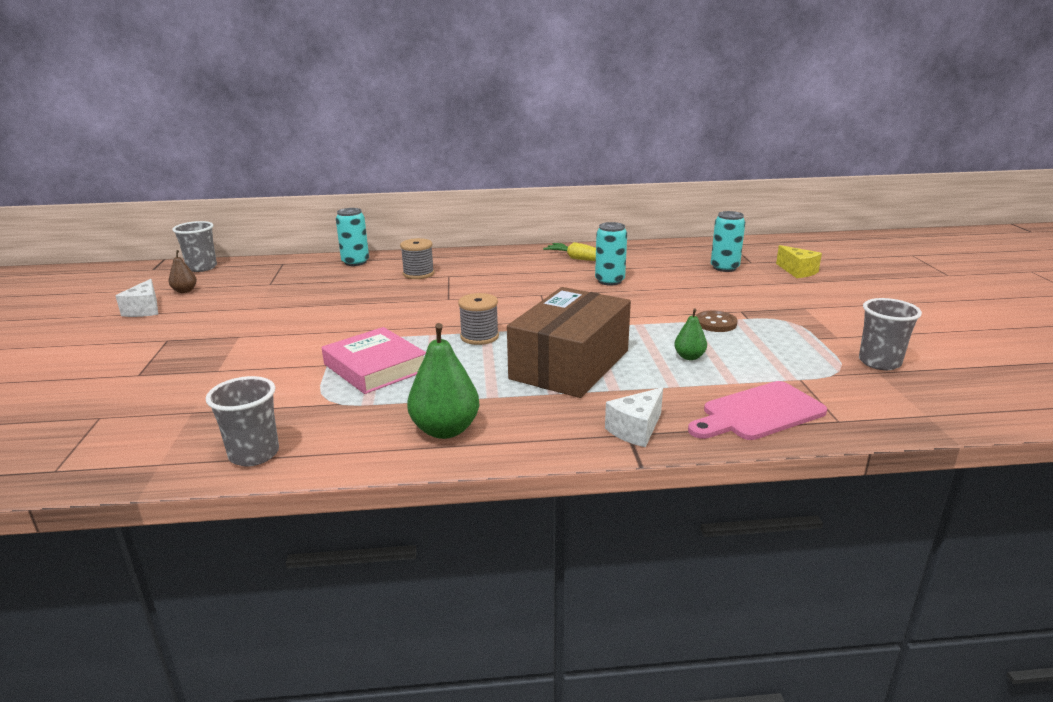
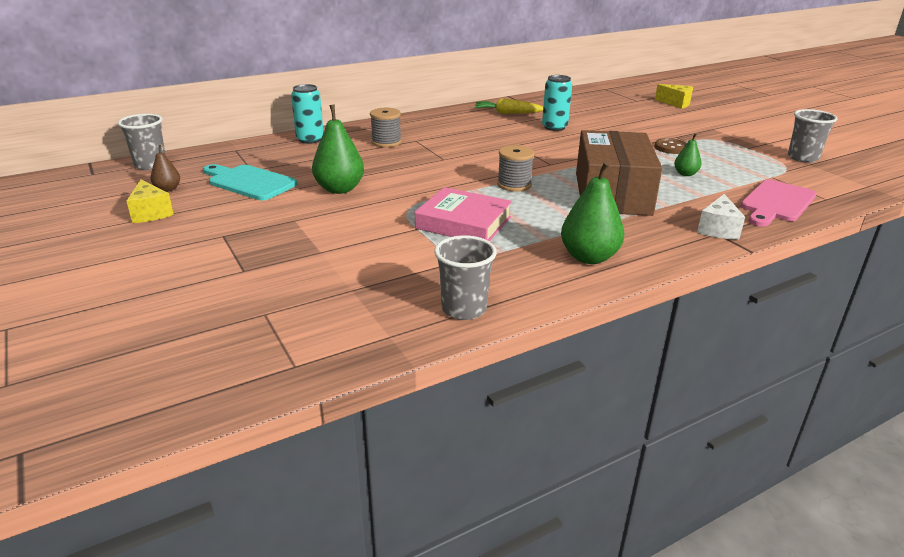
camera: 25 degrees left, 5 degrees up
(145, 310) = (150, 213): white cheese -> yellow cheese
(252, 295) = (249, 182): none -> turquoise cutting board
(314, 314) = (339, 189): none -> green pear
(724, 268) = (624, 107): turquoise can -> none

